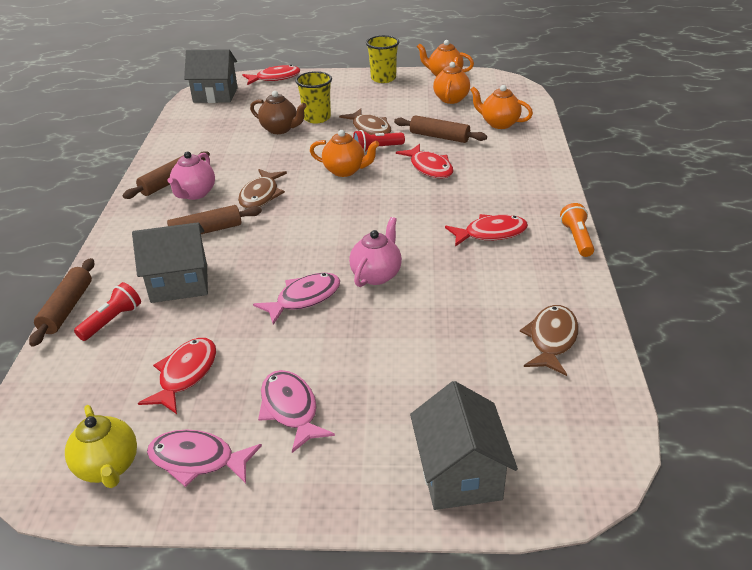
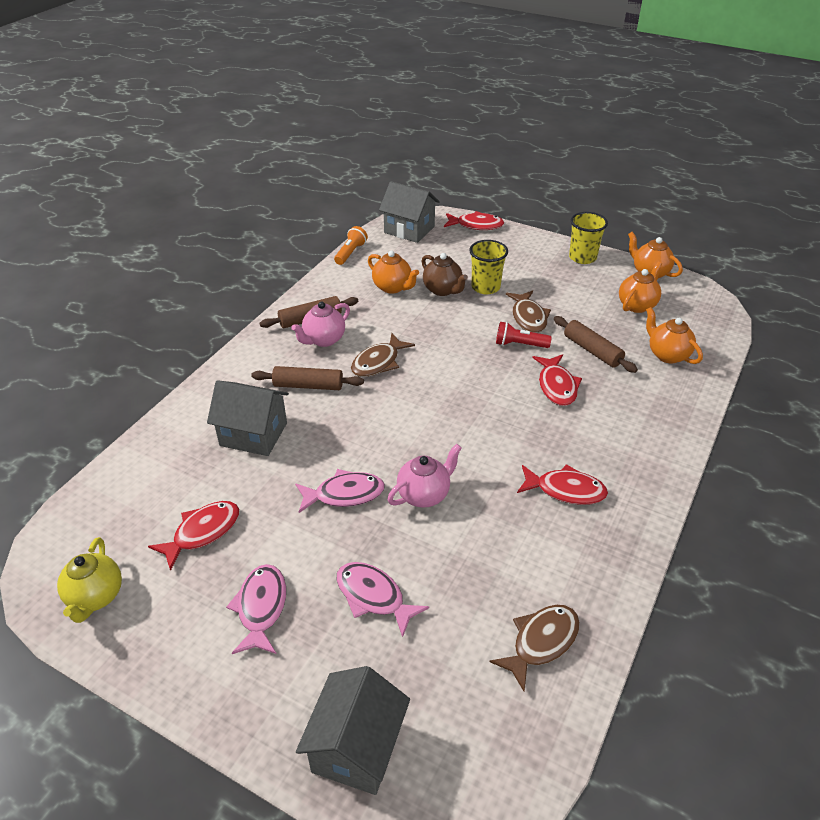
camera: 25 degrees right, 5 degrees up
(67, 308) = (155, 425): brown rolling pin -> none
(112, 321) = (180, 452): red flashlight -> none
(197, 460) = (161, 623): pink fish -> pink fish (374, 597)
(345, 171) = (472, 361): orange teapot -> orange teapot (393, 287)
(577, 239) = (652, 532): orange flashlight -> orange flashlight (350, 253)

